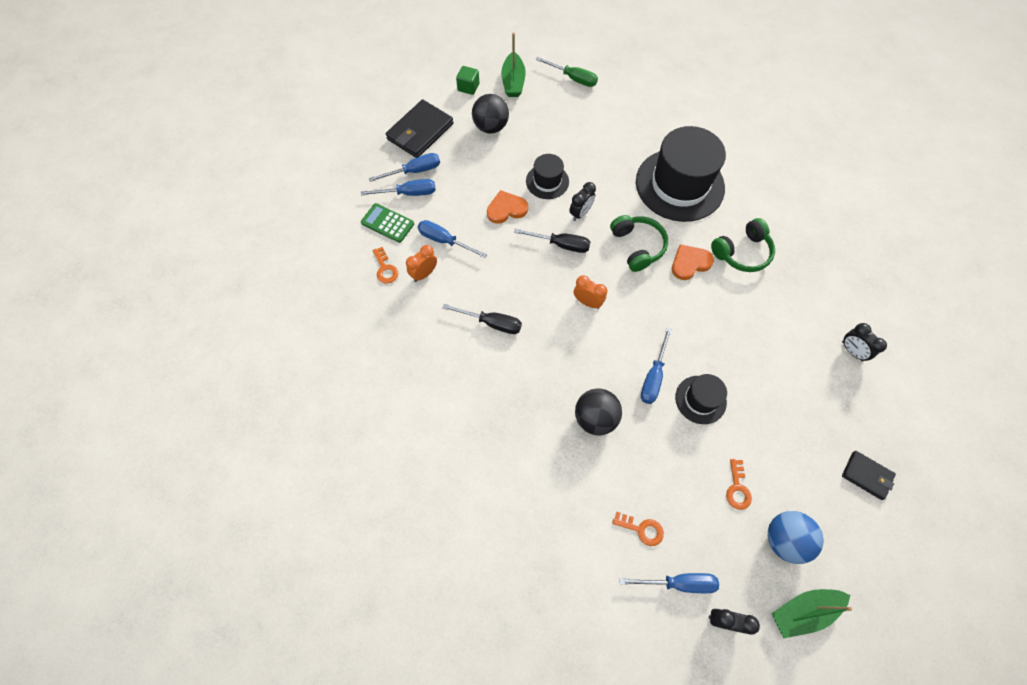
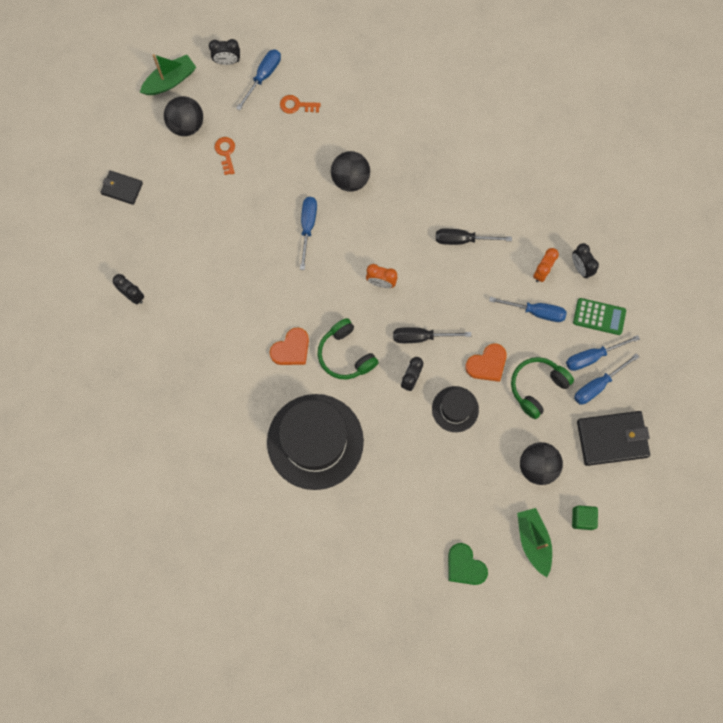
camera: 165 degrees right, 10 degrees up
(385, 269) = (580, 268): orange key -> black clock
(420, 132) = (612, 439): black wallet -> black wallet turned 60 degrees clockwise
(573, 78) = (465, 566): green screwdriver -> green heart
(678, 583) = (263, 77): blue screwdriver -> blue screwdriver turned 135 degrees clockwise
(700, 399) = (264, 217): black hat -> none
(742, 252) = (241, 374): green headphones -> green headphones (537, 387)
(784, 539) = (186, 125): blue ball -> black ball

